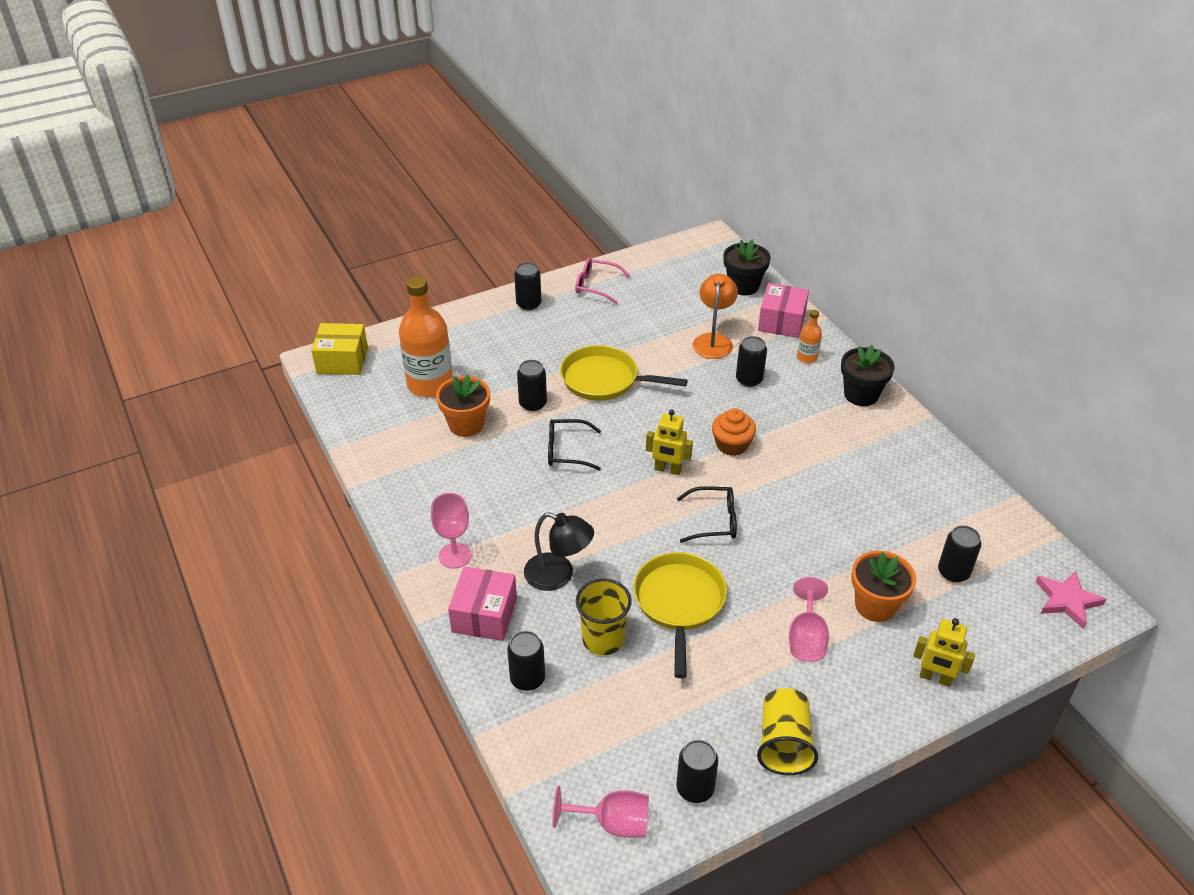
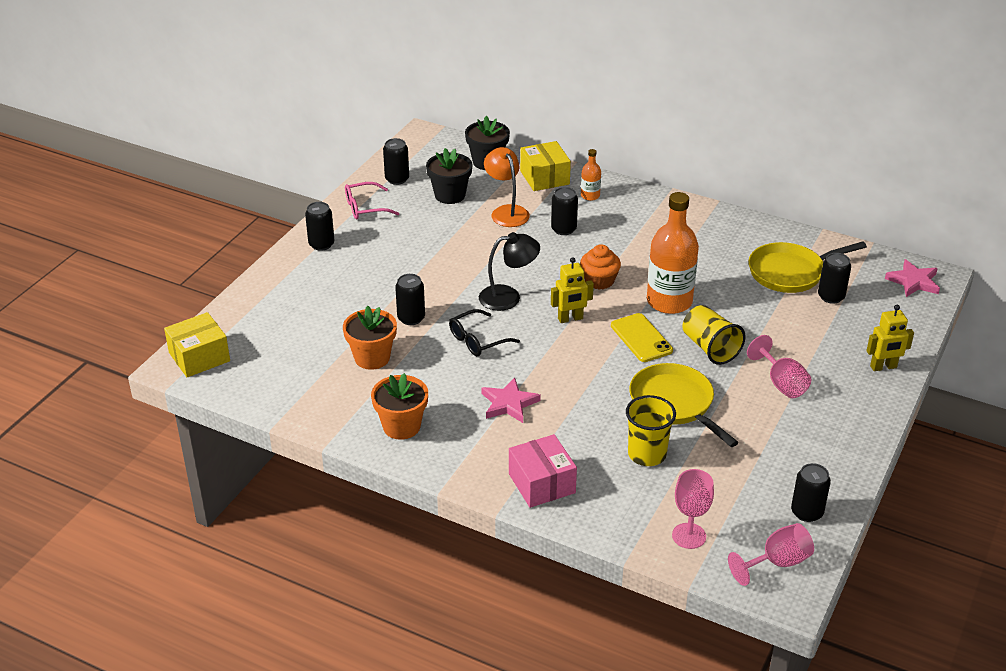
camera: 35 degrees left, 5 degrees down
(430, 384) = (304, 341): orange bottle -> orange bottle (669, 301)
(455, 555) = (472, 455): pink goblet -> pink goblet (689, 536)
(527, 679) = (621, 508): black can -> black can (397, 179)
(533, 524) = (509, 403): none -> pink star
(558, 575) = (568, 429): black lamp -> black lamp (508, 297)
(604, 380) = (451, 276): yellow pan -> yellow pan (790, 272)
(714, 521) = (641, 338): black glasses -> yellow phone
(781, 322) = (544, 177): pink box -> yellow box
(783, 744) = (833, 455): yellow cup -> yellow cup (710, 348)
(861, 394) = (655, 206): black flower pot -> black flower pot (450, 195)
(875, 605) = (804, 341): orange flower pot -> orange flower pot (401, 426)

